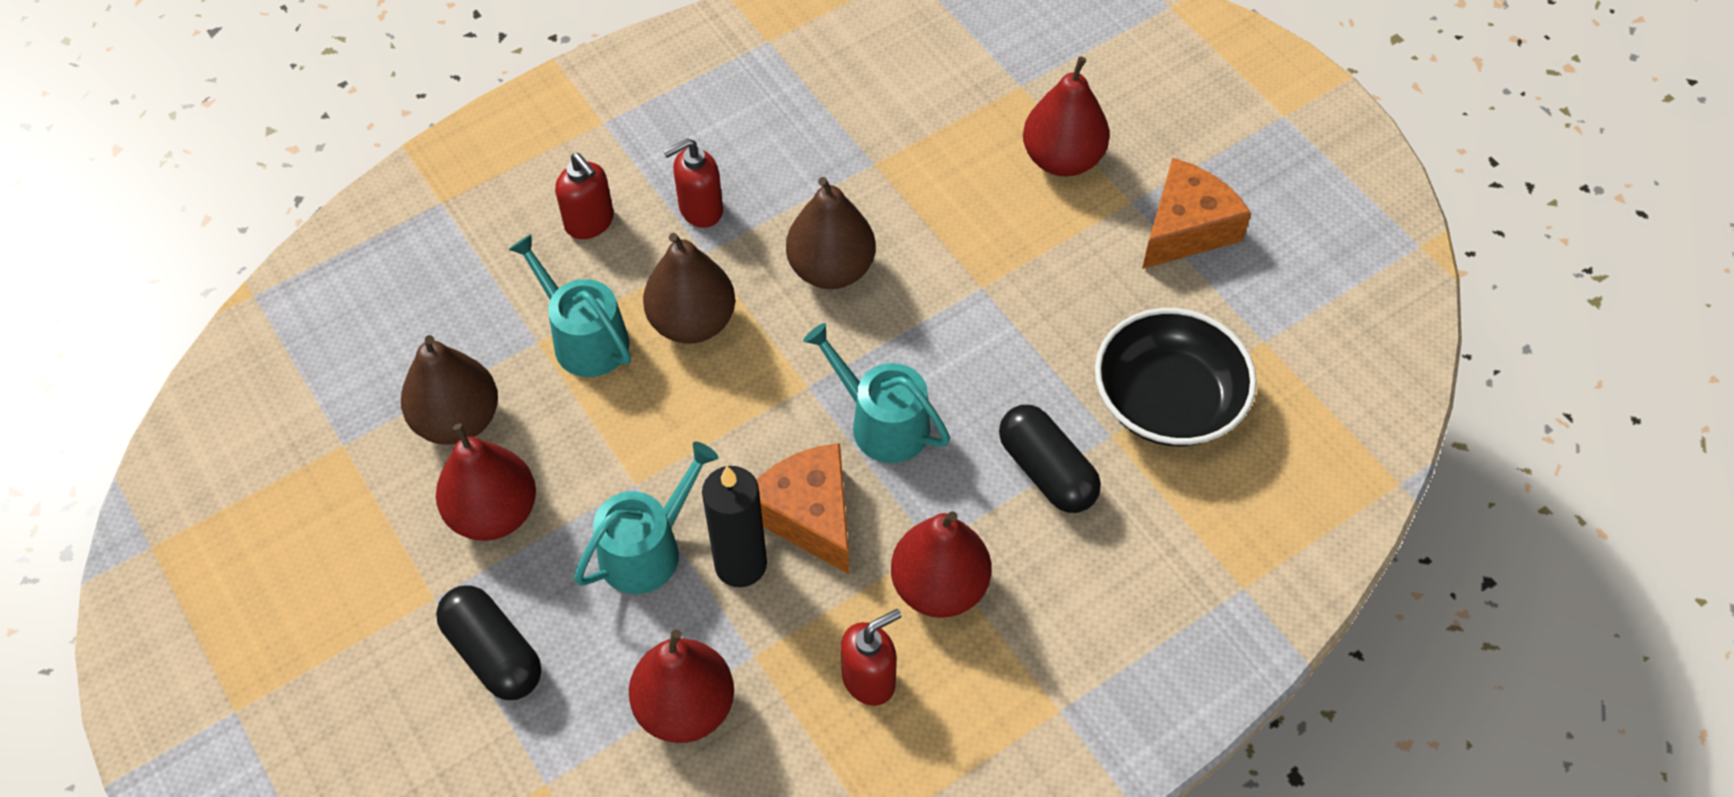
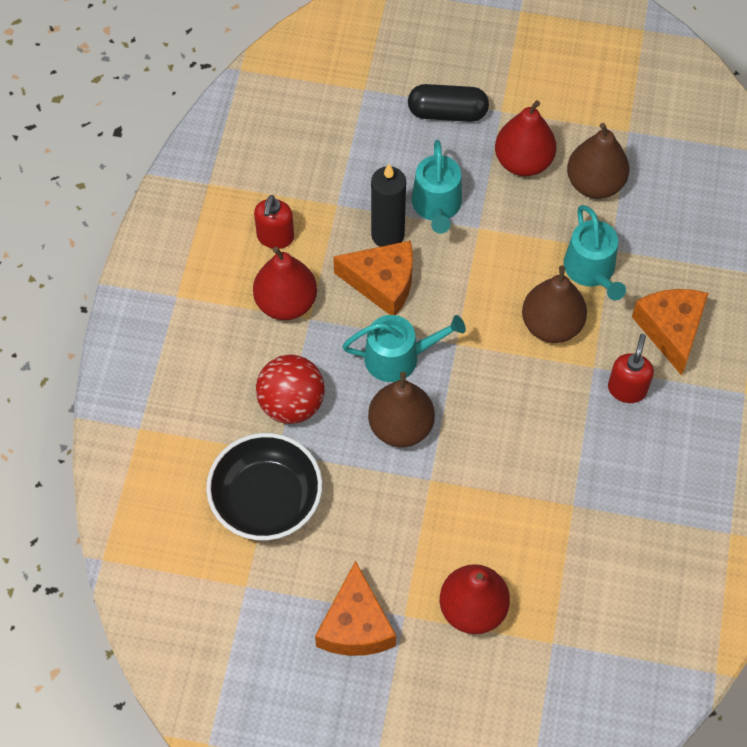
camera: 135 degrees right, 5 degrees up
(584, 338) = (591, 270): turquoise watering can -> turquoise watering can turned 75 degrees clockwise
(590, 222) = (671, 330): red soap dispenser -> orange cheese
(685, 708) = (341, 161): red pear -> none
(831, 269) = (519, 417): brown pear -> brown pear (401, 427)
(1046, 471) = (291, 404): black capsule -> red ball

